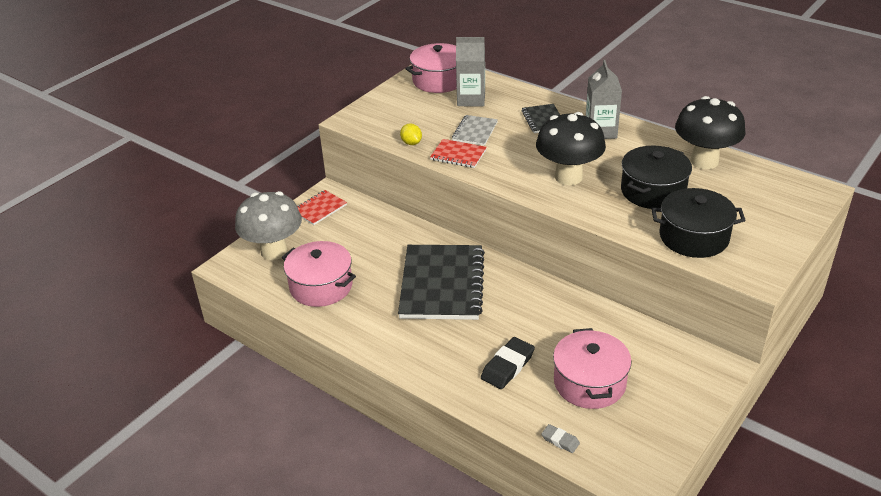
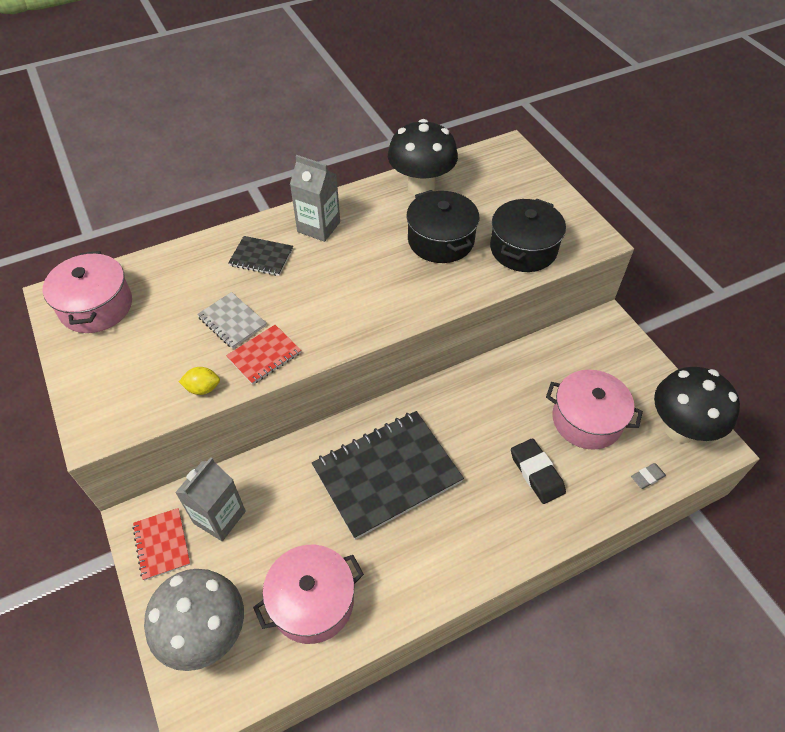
camera: 65 degrees left, 15 degrees up
(442, 284) = (387, 474): black notebook -> black notebook turned 60 degrees counterclockwise
(471, 99) = (165, 296): grey carton -> grey carton (219, 517)
(568, 177) = (375, 286): black mushroom -> black mushroom (680, 429)

